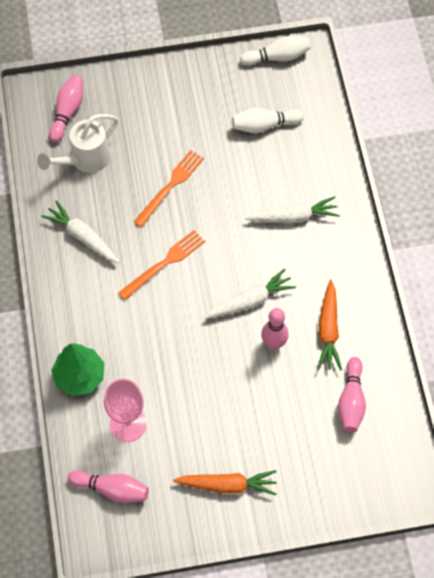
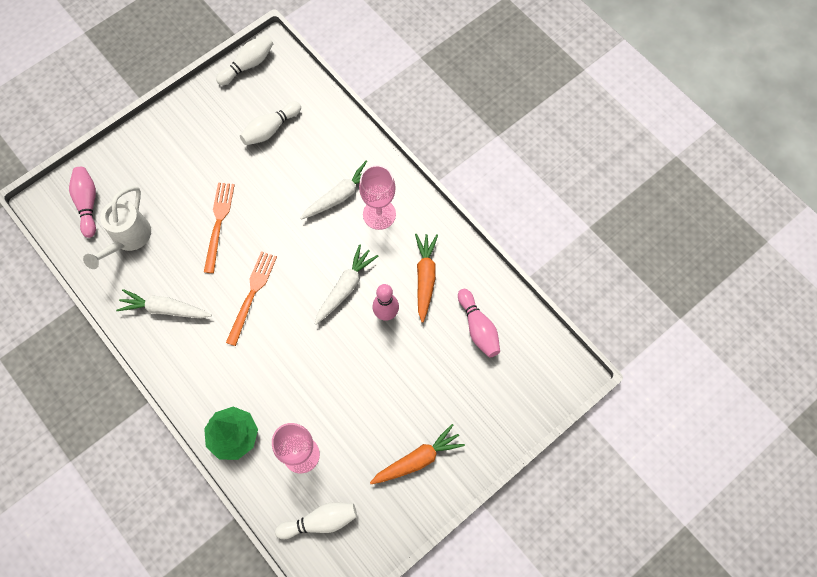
camera: 30 degrees left, 5 degrees up
(112, 489) = (320, 521): pink bowling pin -> white bowling pin
(319, 251) = (379, 214): none -> pink goblet
(328, 330) = (425, 278): orange carrot -> orange carrot turned 150 degrees counterclockwise

